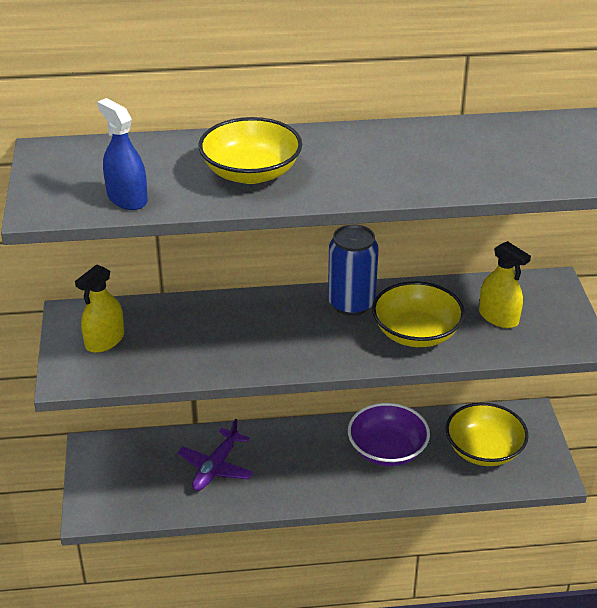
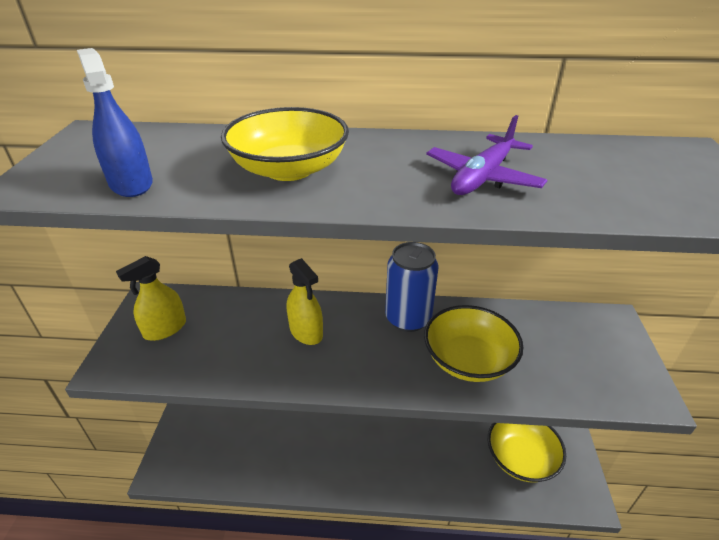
camera: 10 degrees right, 0 degrees up
(216, 467) = (281, 439): purple plane -> purple plane (483, 177)
(387, 450) = (432, 444): purple bowl -> none
(498, 317) = (556, 352): yellow spray bottle -> yellow spray bottle (306, 332)

